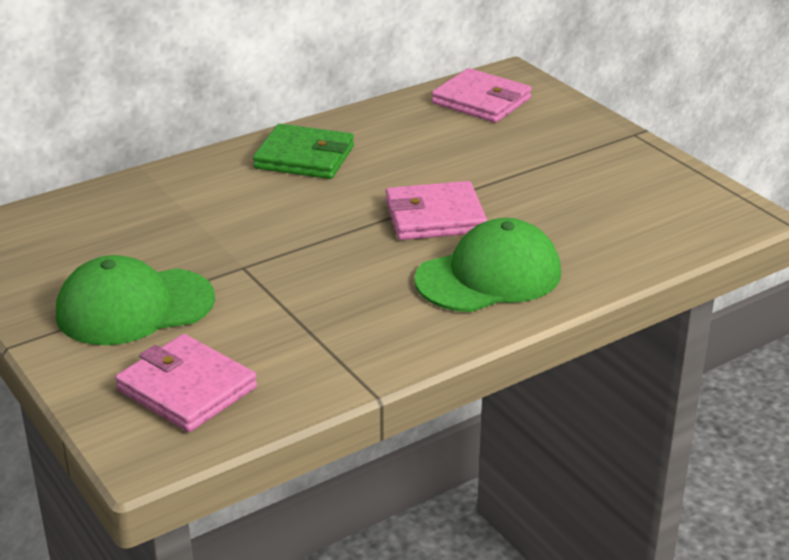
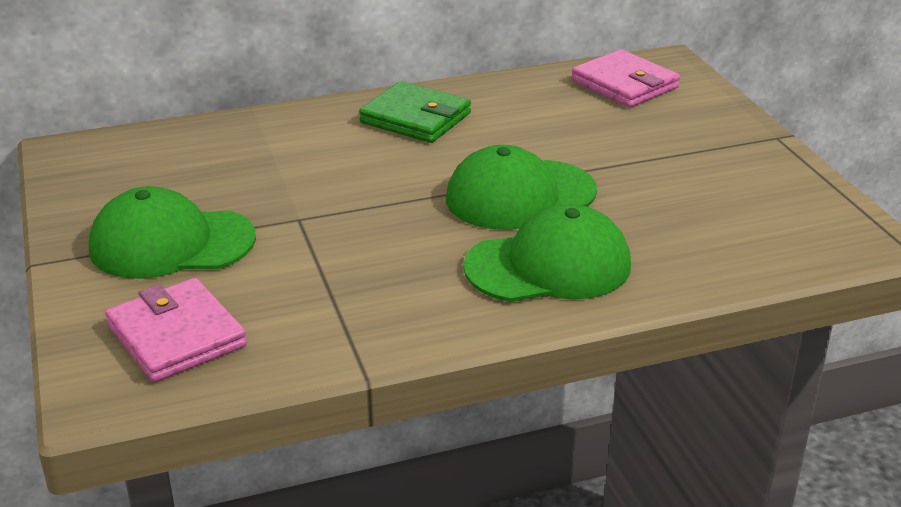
camera: 15 degrees right, 0 degrees up
(435, 217) = (520, 195): pink wallet -> green cap

